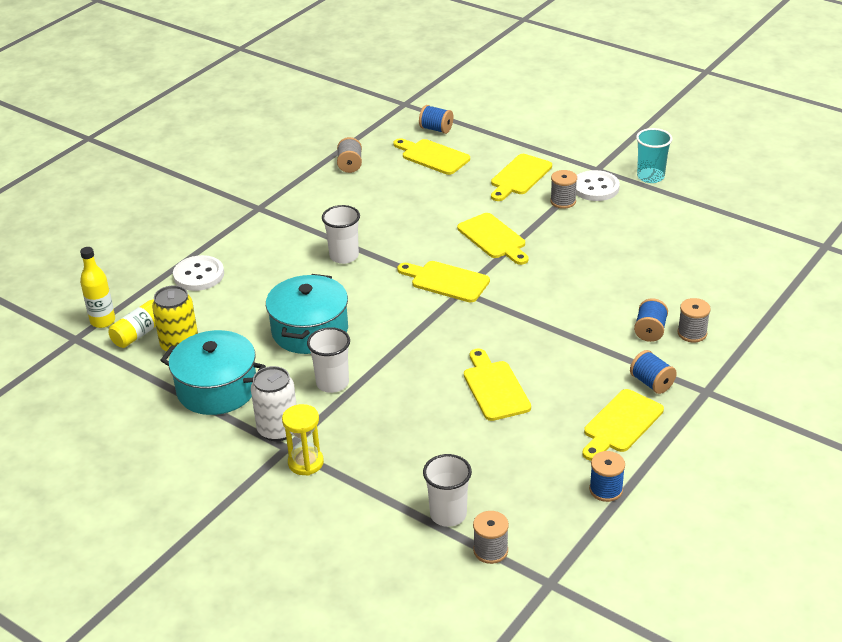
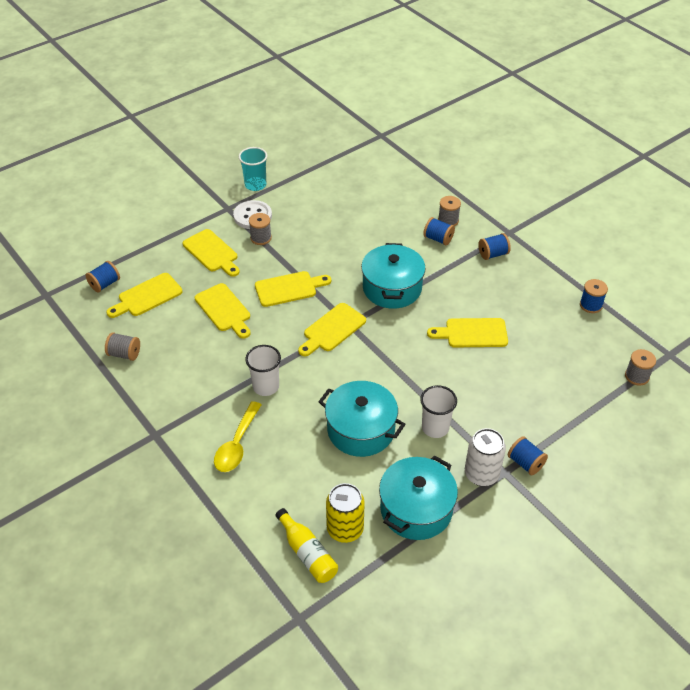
camera: 75 degrees left, 10 degrees up
(103, 321) = (280, 590): yellow bottle -> none
(199, 275) = (242, 499): white button -> none
(262, 256) = (237, 444): none -> yellow spoon
(305, 463) = (525, 463): yellow hourglass -> blue spool
(448, 514) = (598, 390): white cup -> none
(537, 310) = (392, 288): none -> turquoise pot
(621, 424) = (529, 280): yellow cutting board -> yellow cutting board (224, 310)

